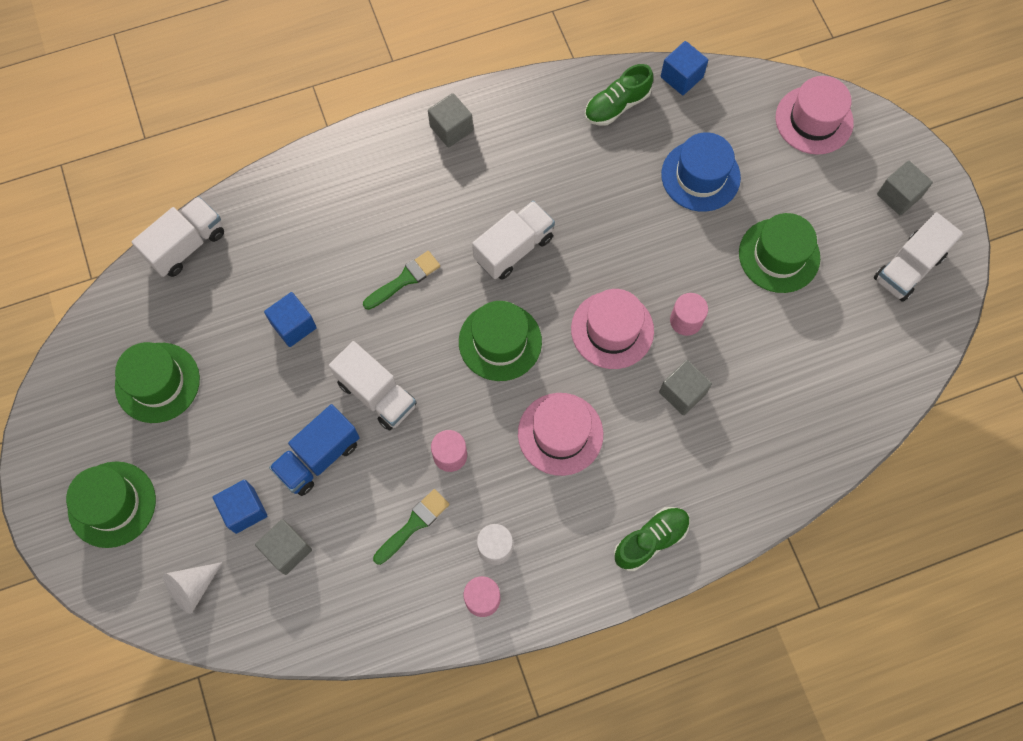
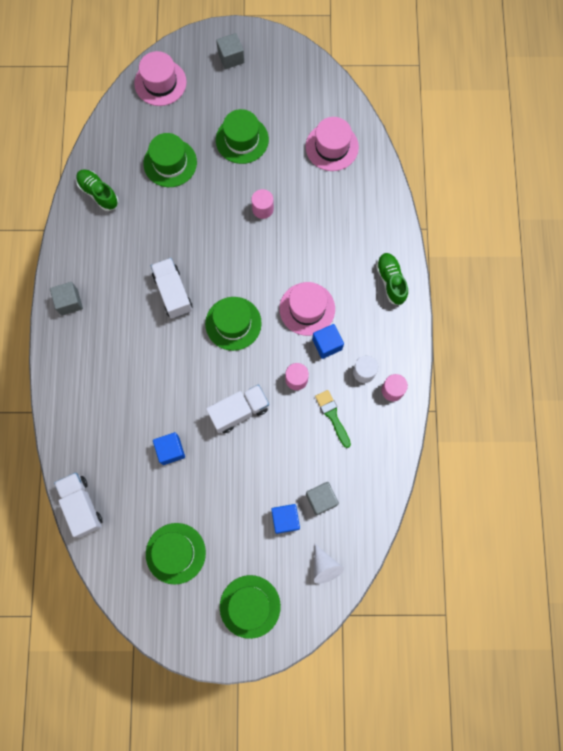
camera: 70 degrees left, 5 degrees up
(318, 457) = (267, 461): blue truck -> none
(404, 279) = (166, 368): green brush -> none
(612, 330) = (252, 254): pink hat -> pink hat (332, 147)
(617, 105) = (98, 193): green shoe -> green shoe turned 150 degrees clockwise
(681, 77) = (95, 146): blue cube -> blue cube (327, 344)
(682, 393) = (308, 229): grey cube -> none
(700, 176) = (170, 163): blue hat -> green hat
(908, 268) = (279, 73): white truck -> none

